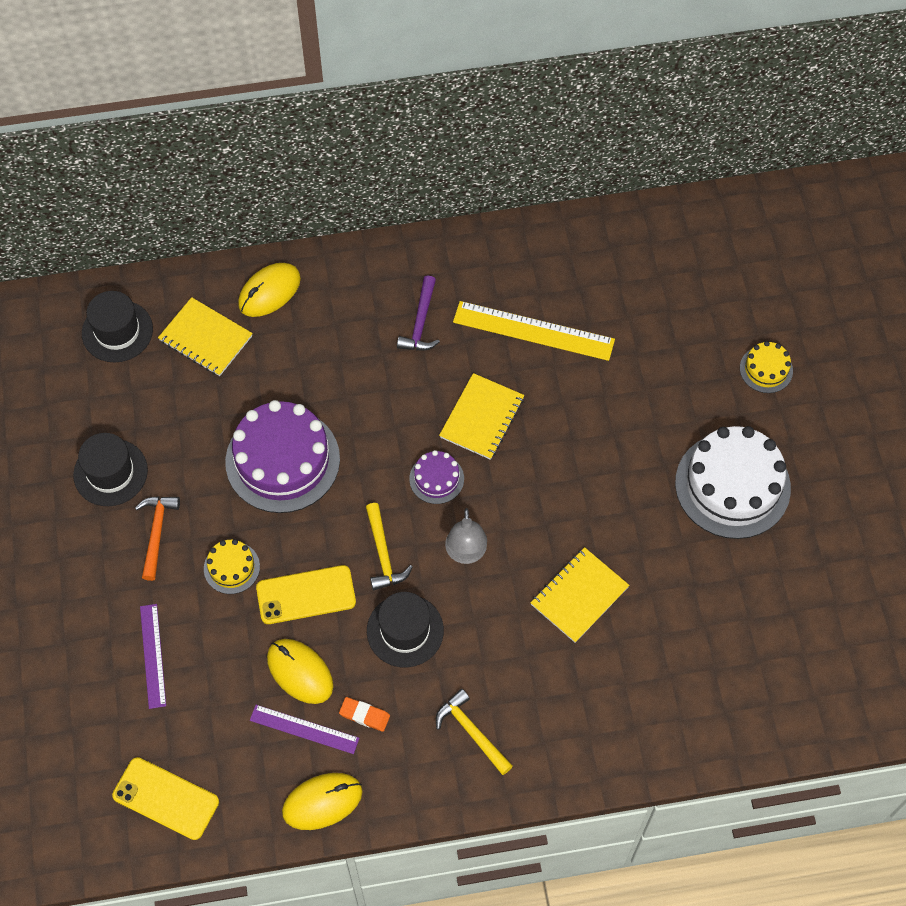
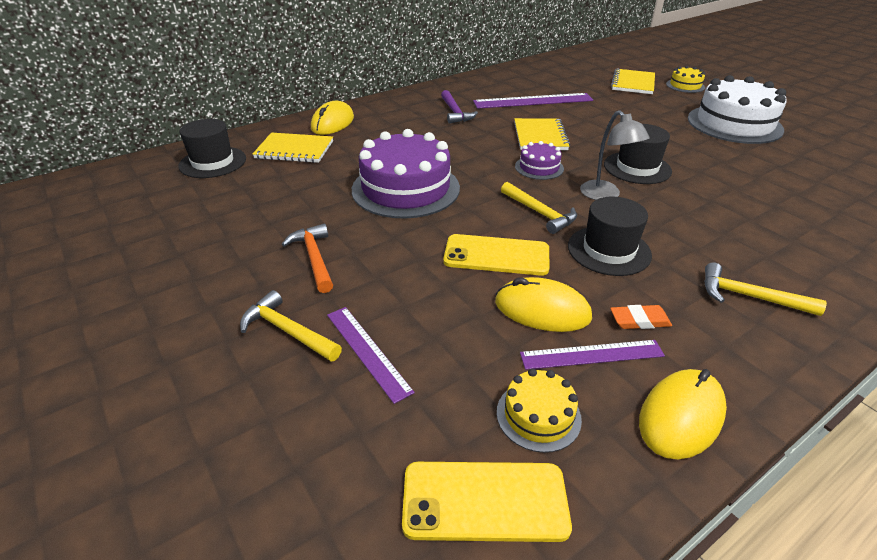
camera: 25 degrees left, 25 degrees down
(106, 611) = (288, 331): none -> yellow hammer
(110, 472) = (243, 234): black hat -> black hat (637, 168)
(231, 567) = (408, 259): yellow cake -> yellow cake (538, 415)
(306, 595) = (496, 255): yellow phone -> yellow phone turned 45 degrees clockwise
(533, 331) = (533, 101): yellow ruler -> purple ruler
(579, 596) = (715, 192): yellow notebook -> yellow notebook (633, 83)

